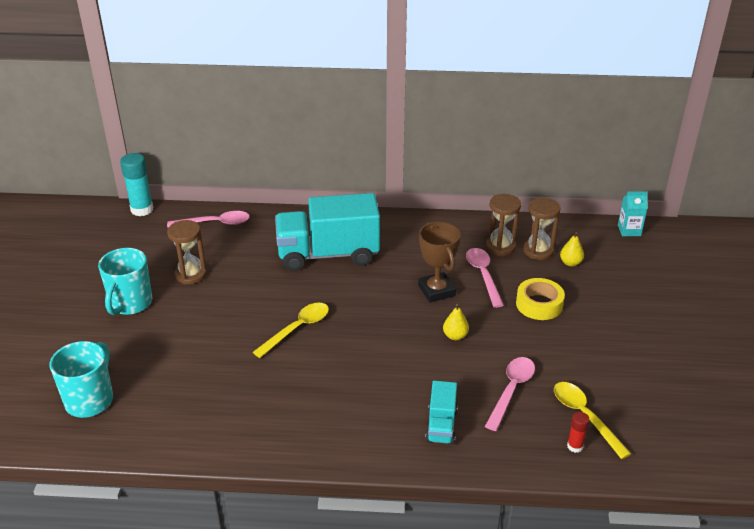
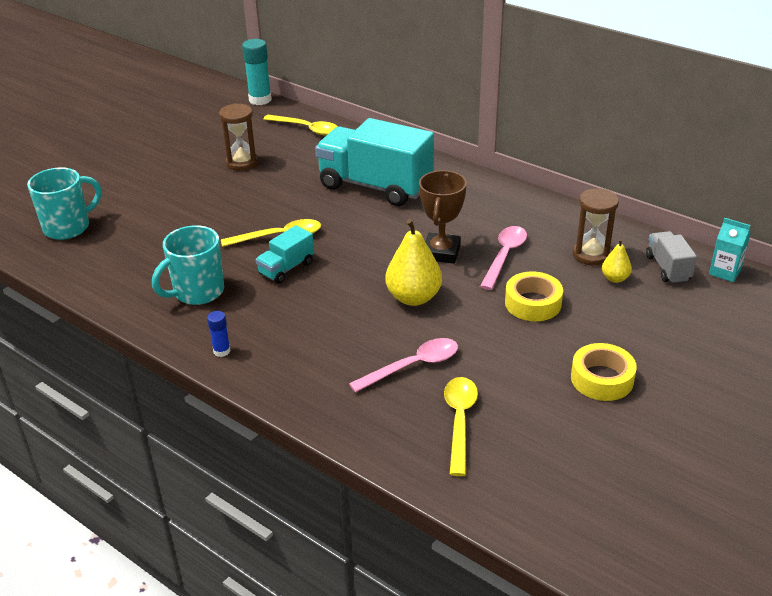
camera: 35 degrees right, 0 degrees up
(130, 303) = (172, 168): turquoise mug -> turquoise mug (197, 292)
(215, 223) = (306, 129): pink spoon -> yellow spoon
(359, 448) = (222, 351): none -> blue glue stick
(441, 425) = (312, 365): turquoise truck -> turquoise truck (286, 268)
(455, 336) = (413, 297): yellow pear -> yellow pear, size x1.89
(500, 247) = (554, 237): brown hourglass -> none
(575, 446) = (418, 442): red glue stick -> none
(594, 241) = (667, 268): none -> grey truck
(636, 341) = (602, 379): none -> yellow tape

